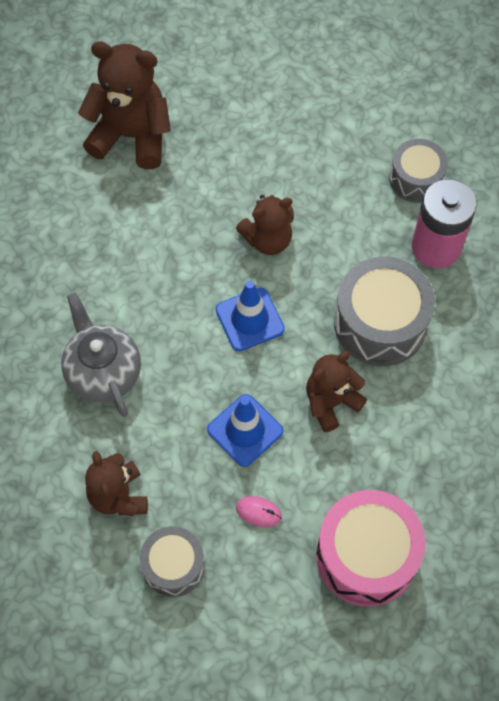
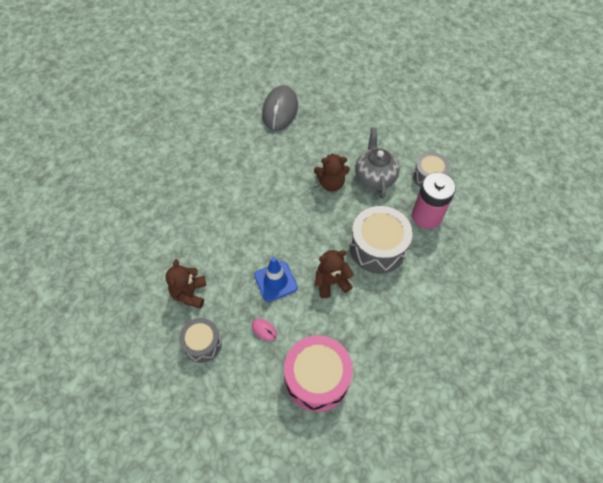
camera: 20 degrees right, 5 degrees down
(103, 372) = (211, 224): grey teapot -> grey teapot (374, 177)
(131, 136) = (280, 110): brown teddy bear -> grey mouse
(249, 319) = (303, 222): blue traffic cone -> none

